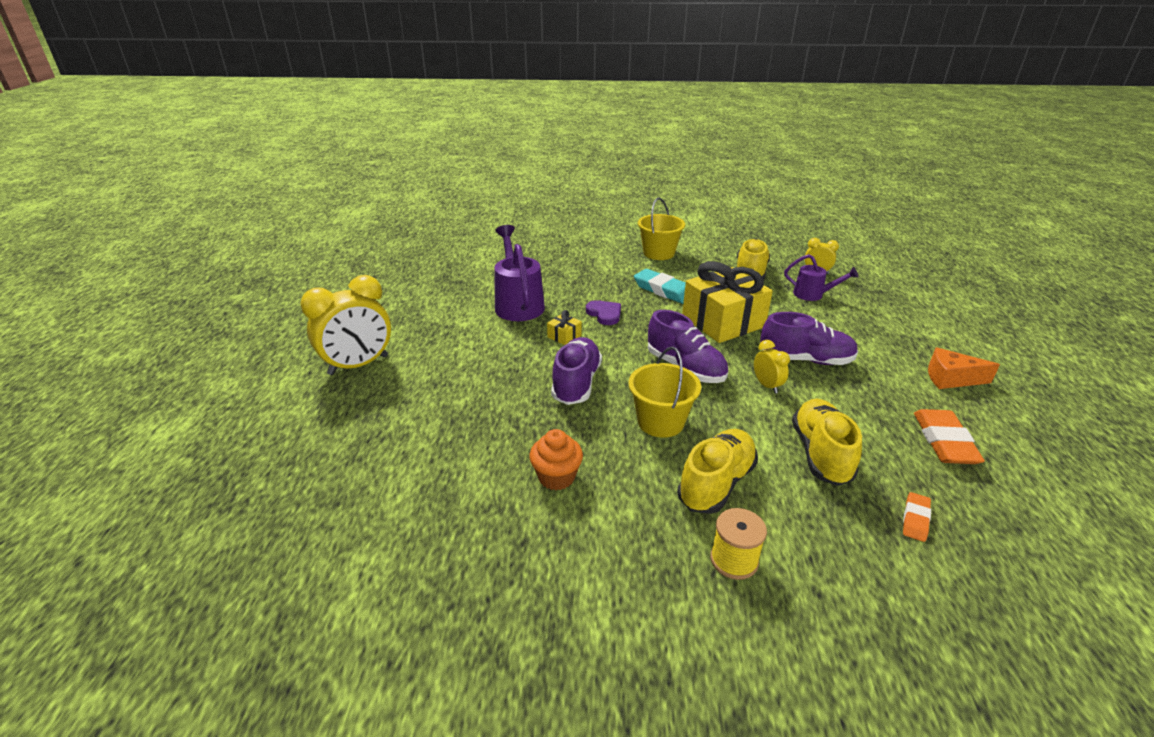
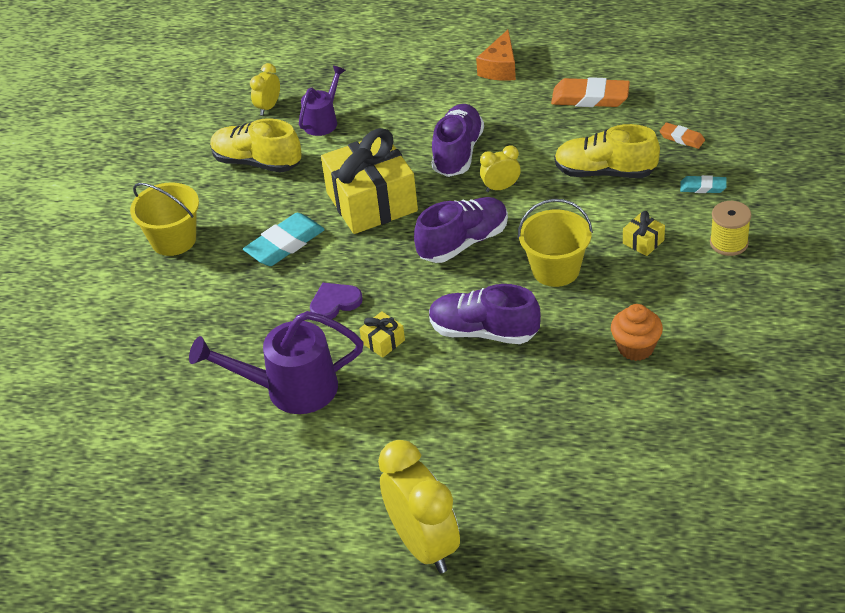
camera: 80 degrees left, 10 degrees up
(716, 483) = (643, 242): yellow shoe -> yellow gift
(830, 537) = (703, 187): none -> turquoise eraser

